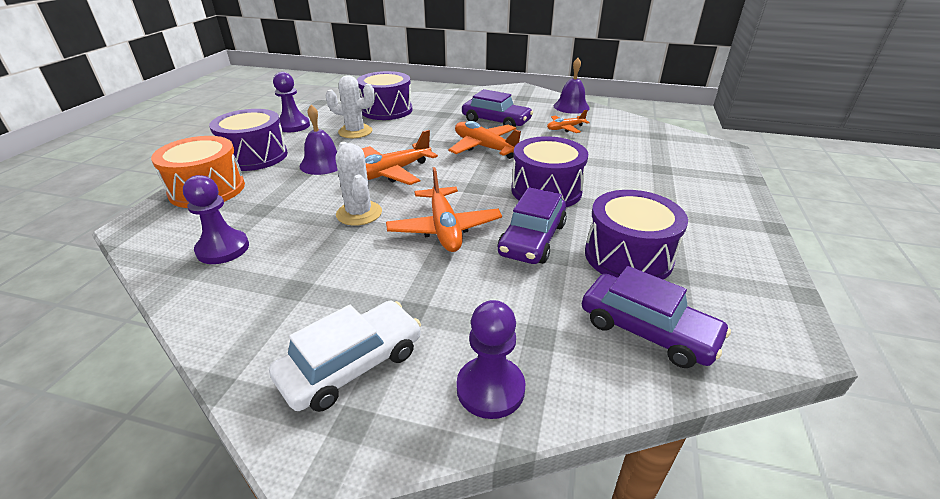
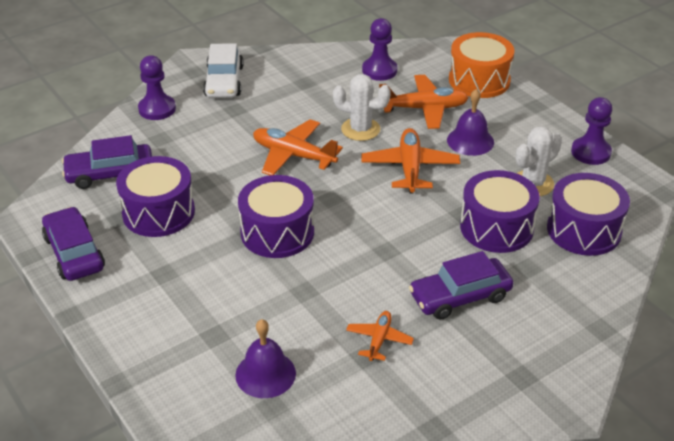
camera: 130 degrees right, 5 degrees up
(255, 156) = (526, 113): purple drum -> purple drum (496, 227)
(484, 147) = (399, 246): orange plane -> orange plane (424, 109)
(532, 239) = (231, 184): purple car -> purple car (74, 253)
(571, 107) = (438, 401): purple bell -> purple bell (265, 374)

